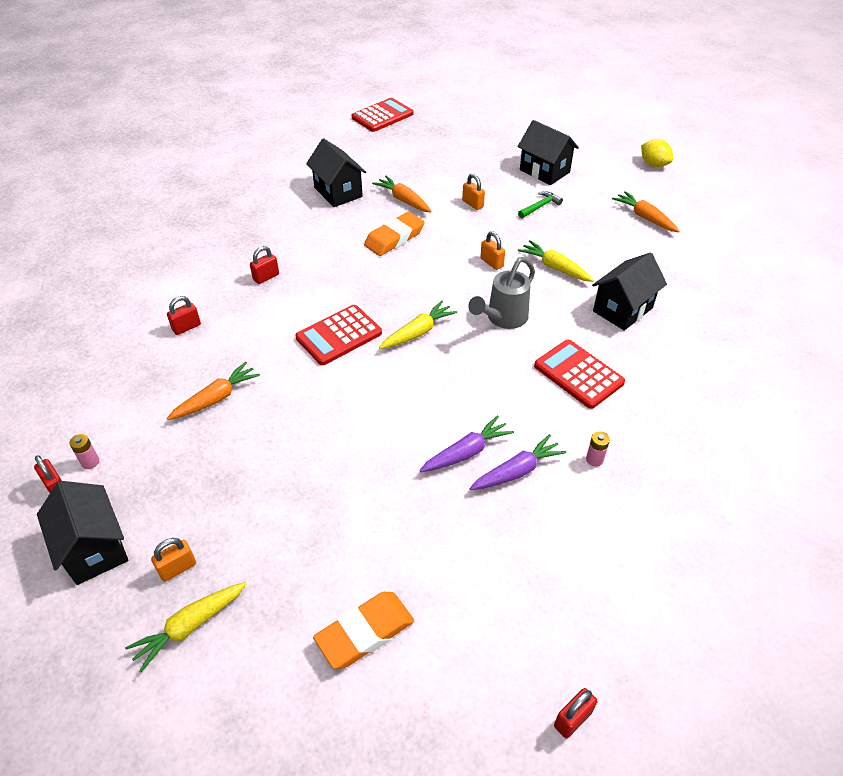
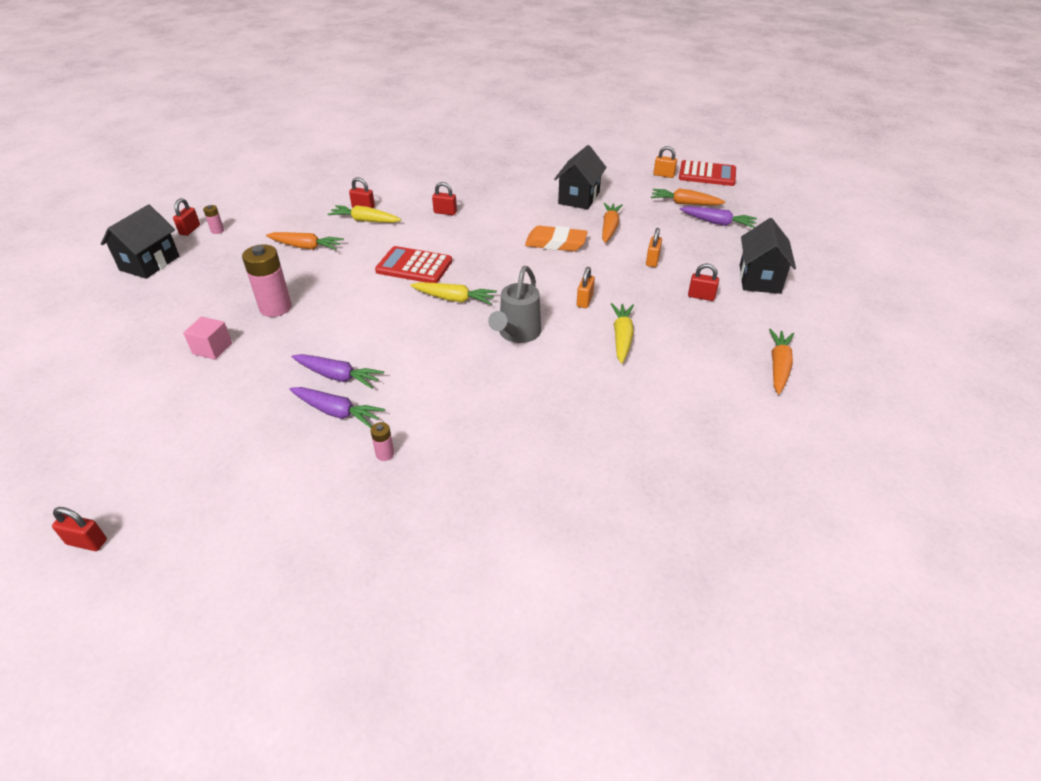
camera: 55 degrees right, 5 degrees down
(177, 568) = (149, 298): orange padlock -> orange padlock (663, 175)
(190, 626) = (105, 323): yellow carrot -> yellow carrot (365, 221)
(310, 460) = (275, 308): none -> pink battery
(337, 535) = (212, 348): none -> pink cube
(365, 632) = (130, 397): orange eraser -> none
(412, 148) = (685, 203): none -> orange carrot
(455, 149) = (717, 223): none -> purple carrot
(502, 319) = (517, 334): grey watering can -> grey watering can turned 75 degrees counterclockwise
(540, 206) = (701, 296): green hammer -> red padlock
(578, 374) = (488, 405): red calculator -> none
(622, 309) = (610, 401): black house -> none
(653, 164) = (883, 341): yellow lemon -> none

